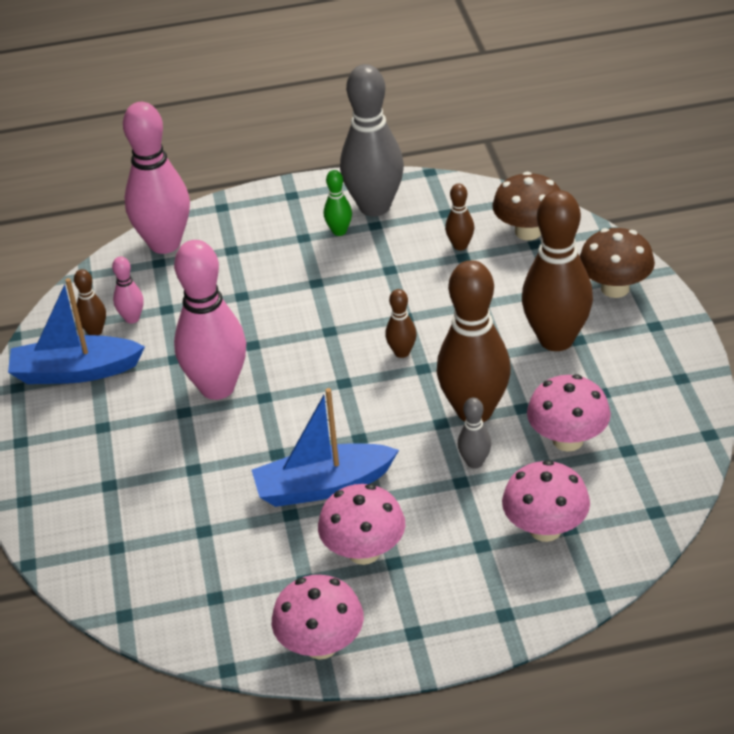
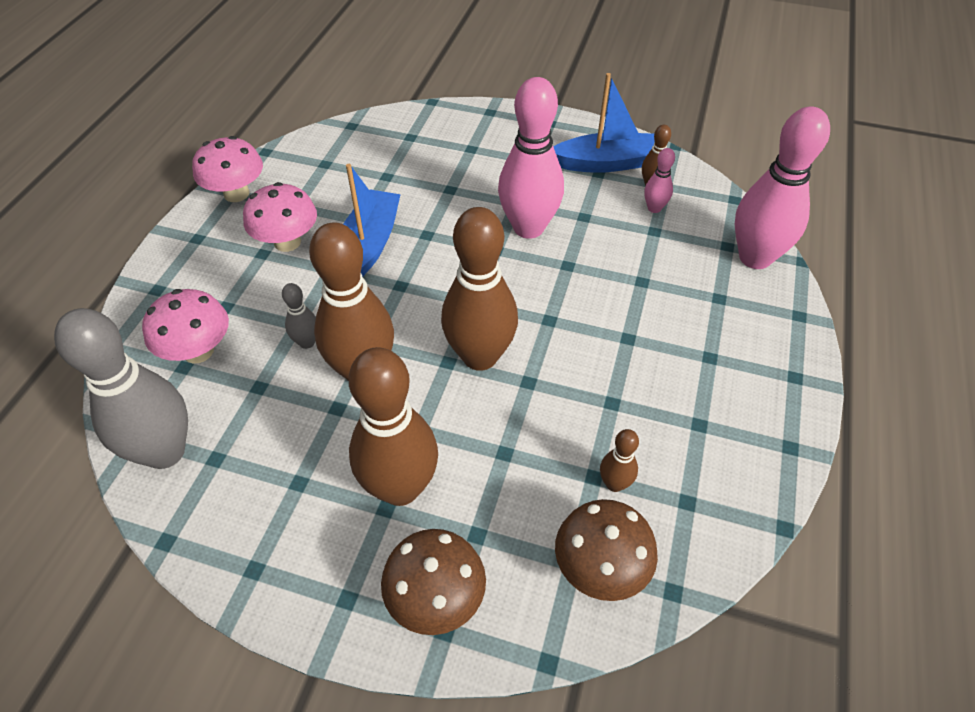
camera: 115 degrees right, 10 degrees up
(75, 372) = (607, 163): blue boat -> blue boat turned 60 degrees clockwise
(339, 231) = (704, 389): green bowling pin -> none
(374, 207) = (734, 439): grey bowling pin -> grey bowling pin (165, 452)
(402, 352) = (480, 356): brown bowling pin -> brown bowling pin, size x2.24
(568, 440) = (269, 419): pink mushroom -> none

